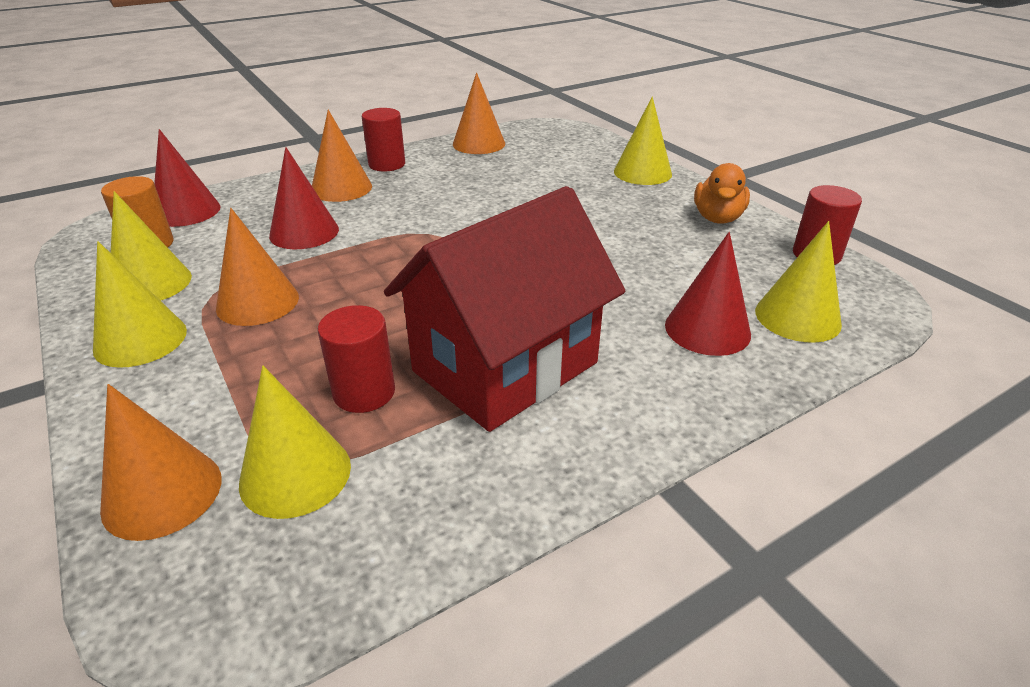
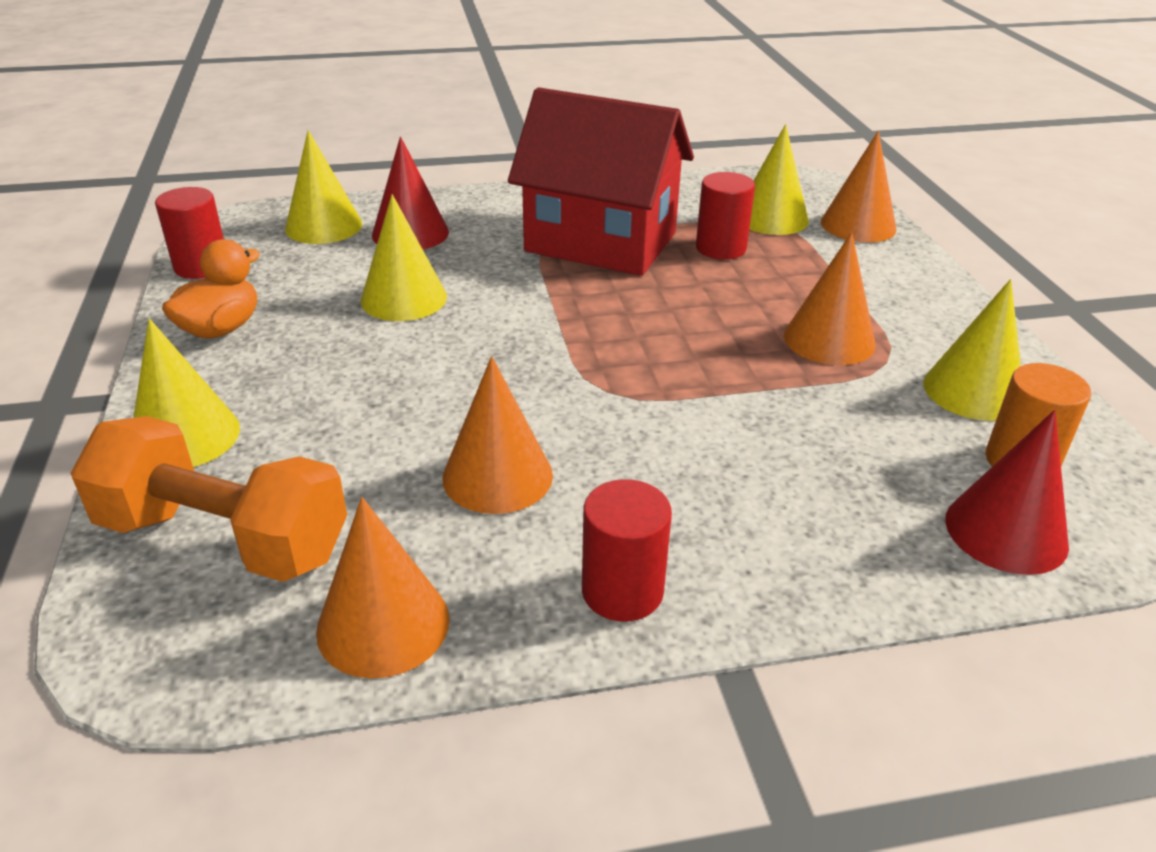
camera: 160 degrees left, 0 degrees up
(140, 340) = (940, 325): yellow cone -> yellow cone (404, 298)
(304, 232) = (787, 432): red cone -> none
(341, 188) = (726, 529): orange cone -> orange cone (497, 476)
(505, 367) = (601, 242): red house -> red house turned 45 degrees clockwise
(569, 150) = (224, 538): none -> orange dumbbell

